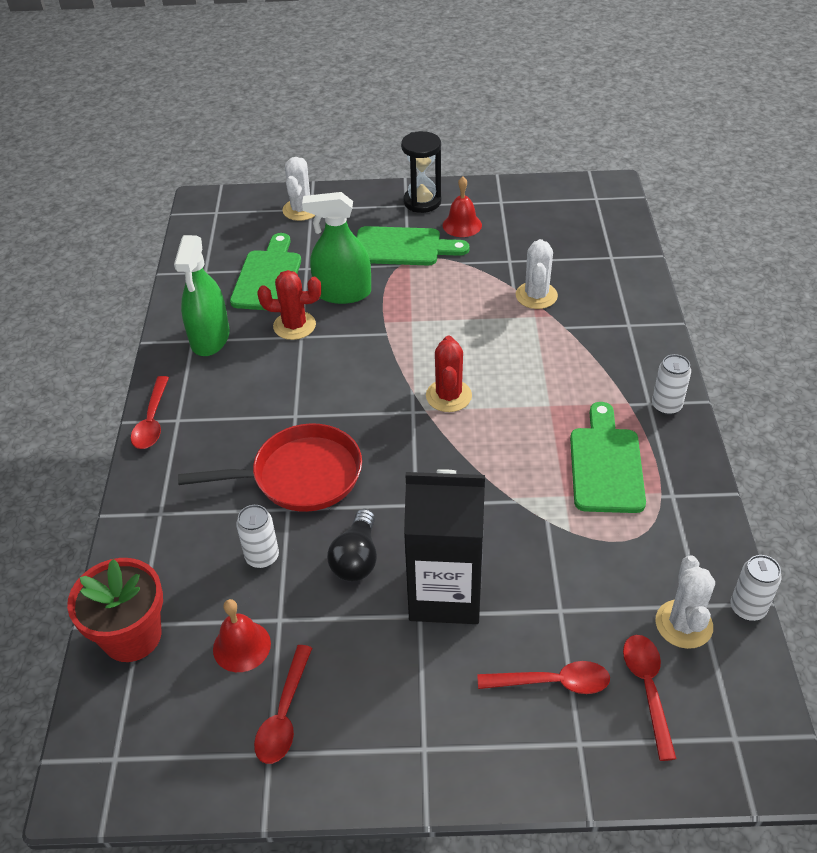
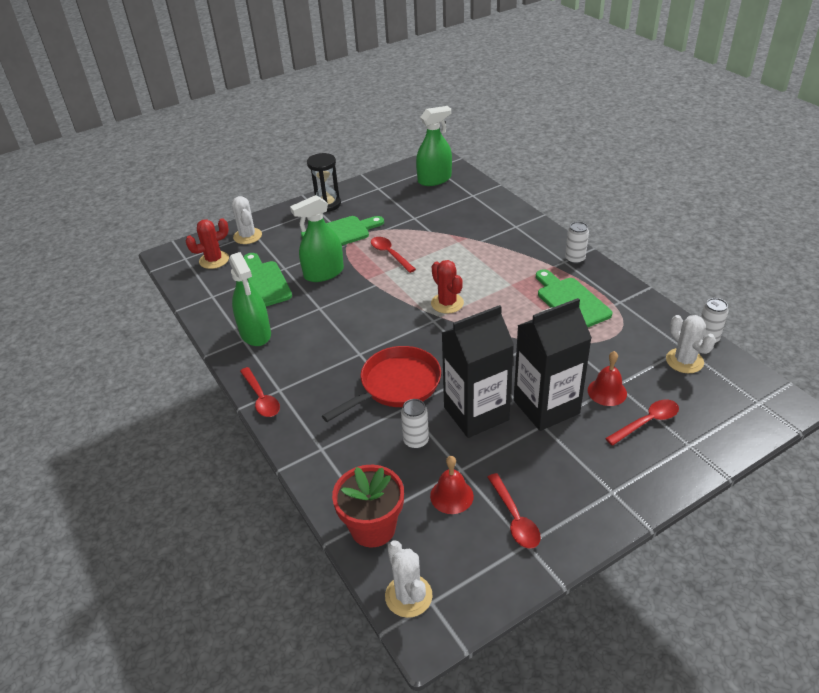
camera: 30 degrees left, 5 degrees down
(294, 326) = (309, 303): red cactus -> red cactus (214, 260)
(356, 558) = (476, 413): black light bulb -> black carton
(462, 225) = (365, 208): red bell -> red bell (607, 392)
(536, 296) = (448, 230): white cactus -> white cactus (408, 596)
(581, 215) = (434, 179): none -> green spray bottle
(647, 689) = (697, 401): red spoon -> red spoon (390, 254)

